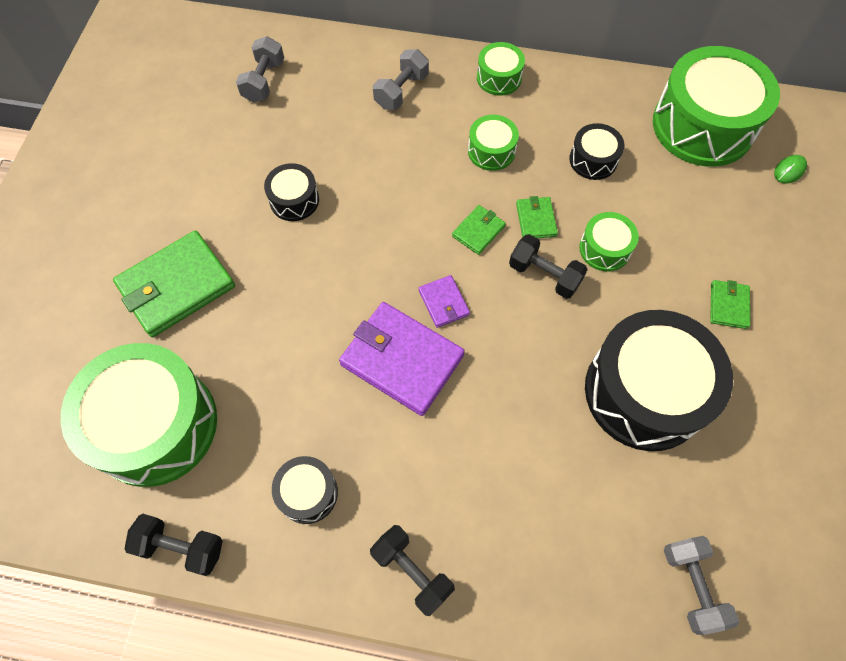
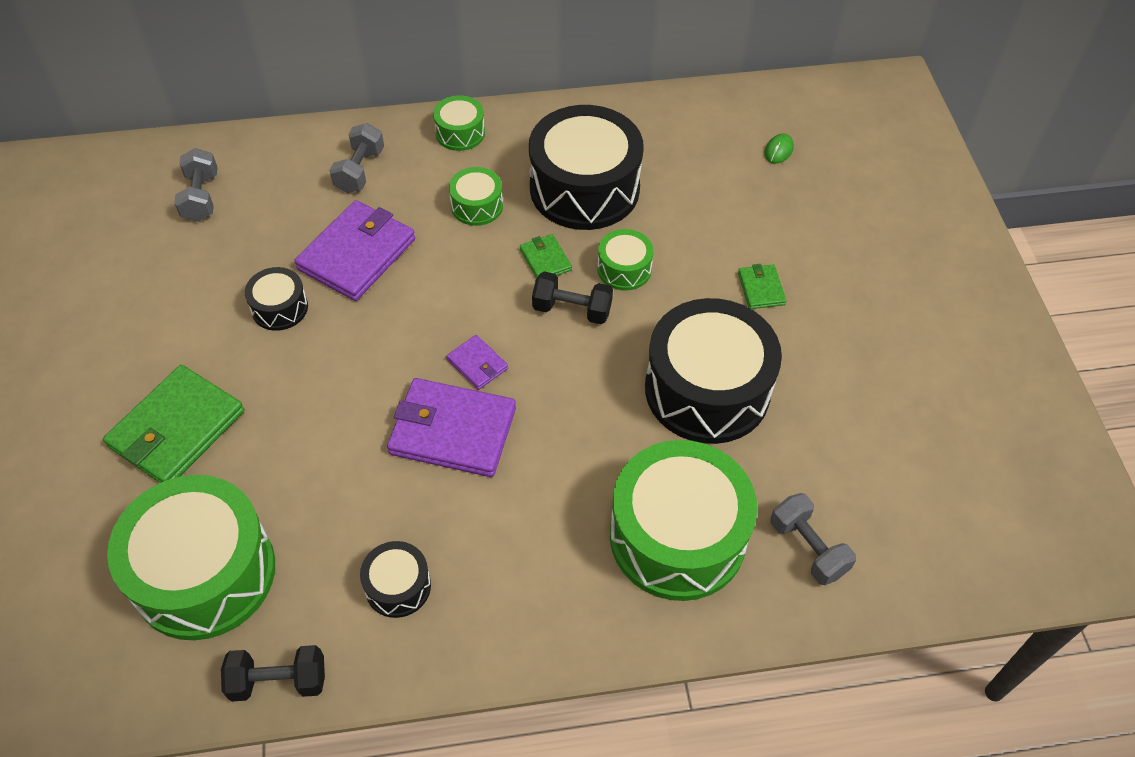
camera: 20 degrees left, 10 degrees down
(374, 168) = (357, 254): none -> purple wallet
(412, 572) = (533, 624): black dumbbell -> none
(478, 231) = (490, 286): green wallet -> none
(593, 160) = (584, 188): black drum -> black drum, size x2.14
(703, 126) = (682, 129): green drum -> green drum (677, 536)

